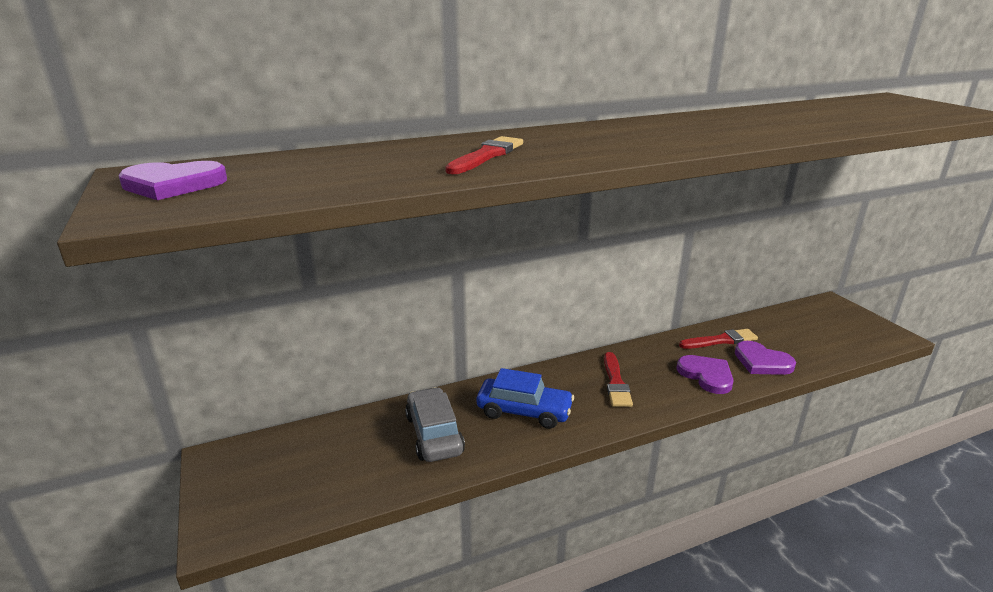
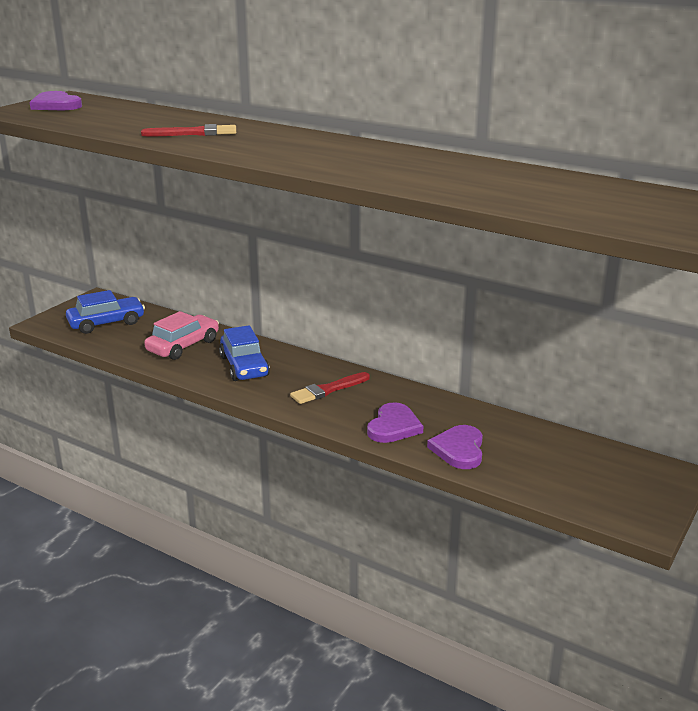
camera: 55 degrees right, 0 degrees up
(300, 473) = (106, 323): none -> blue car
(434, 434) = (183, 346): grey car -> pink car
(721, 340) = (472, 421): red brush -> none

